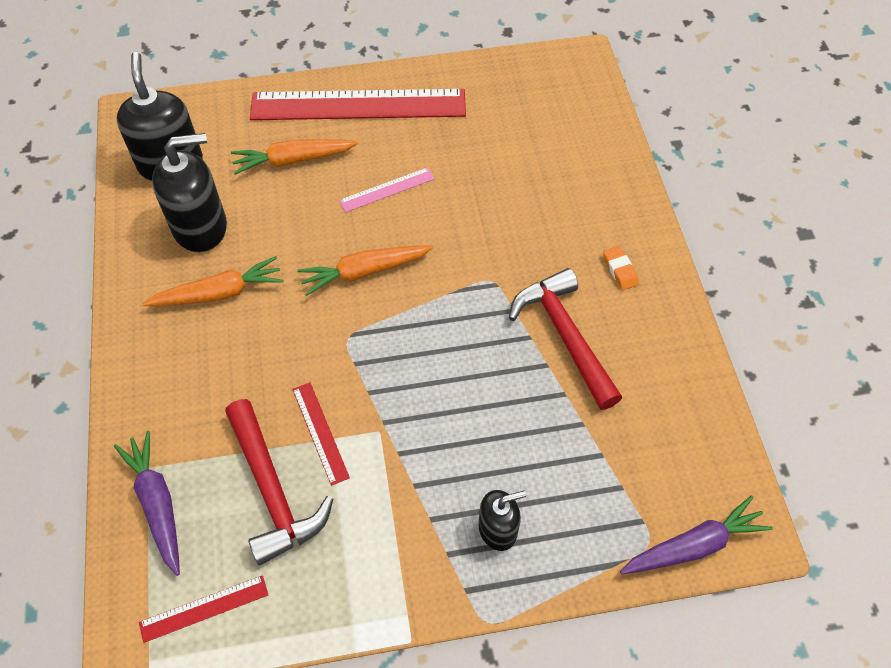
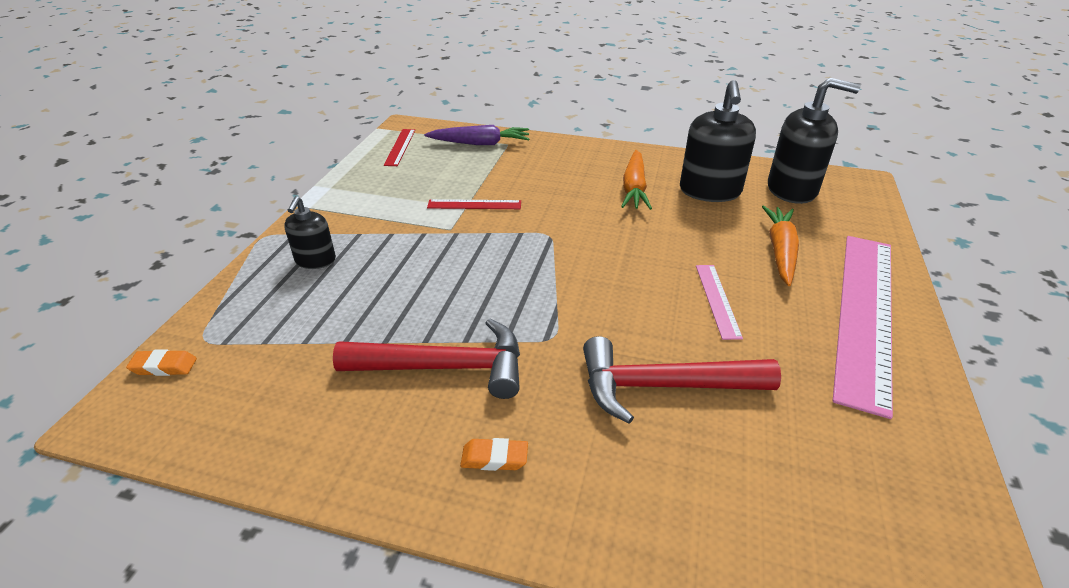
camera: 115 degrees right, 20 degrees down
(272, 490) = (449, 179): red hammer -> red hammer (663, 386)
(358, 105) = (864, 313): red ruler -> pink ruler
(364, 272) = (614, 259): orange carrot -> none
(693, 545) = (164, 366): purple carrot -> orange eraser

